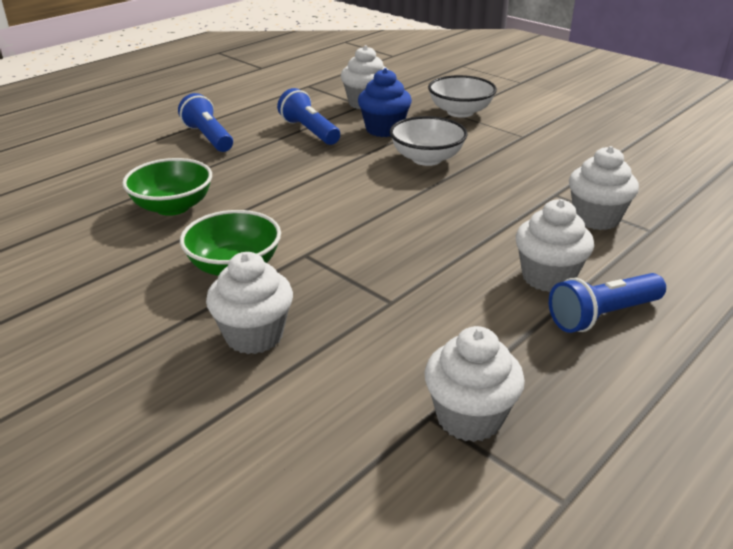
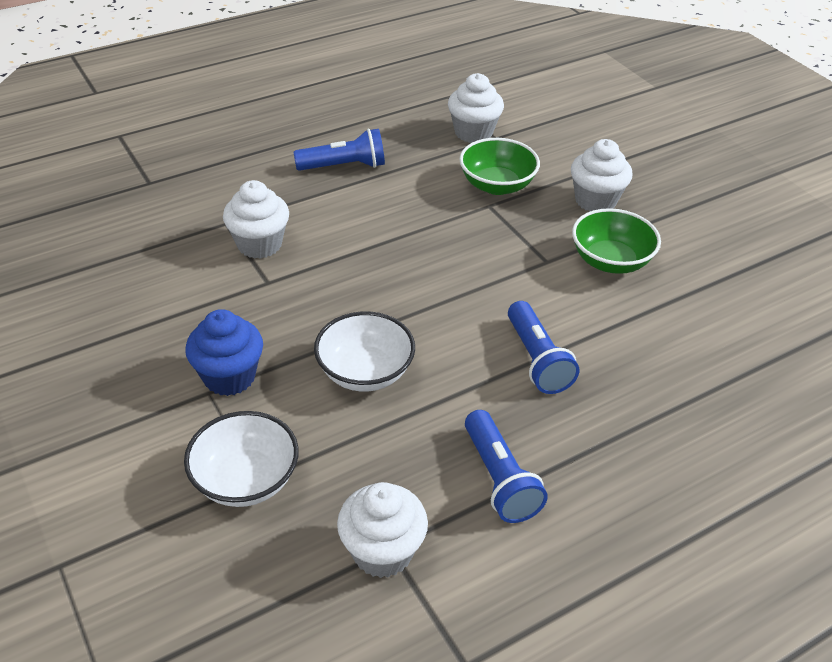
camera: 165 degrees left, 10 degrees up
(172, 207) = (680, 352): green bowl -> green bowl (497, 185)
(208, 137) = (654, 498): blue flashlight -> blue flashlight (537, 359)
(384, 129) = (388, 456): blue cupcake -> blue cupcake (229, 377)
(548, 277) = (356, 199): white cupcake -> none

